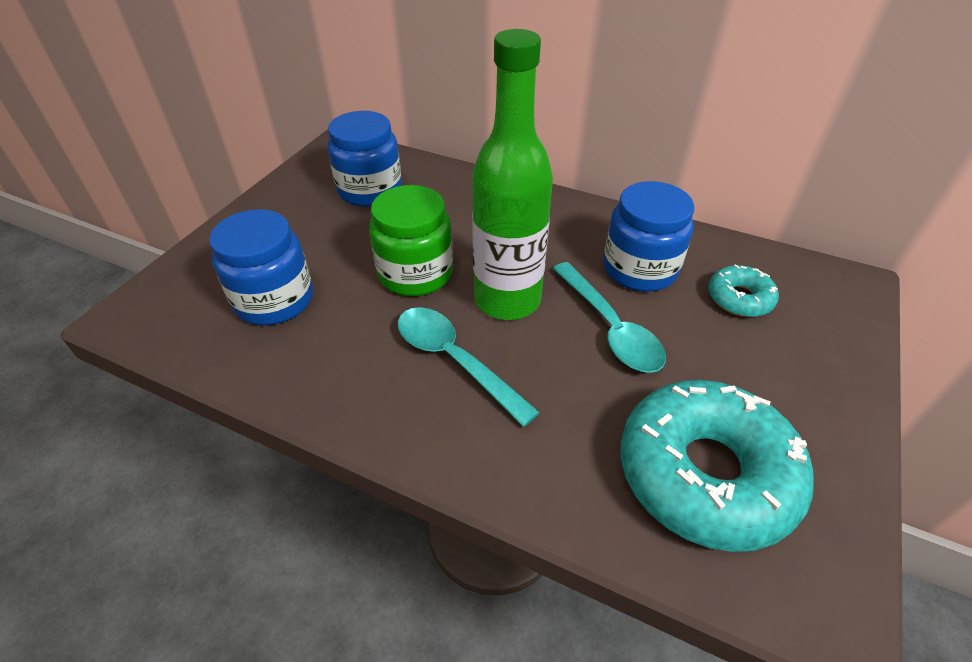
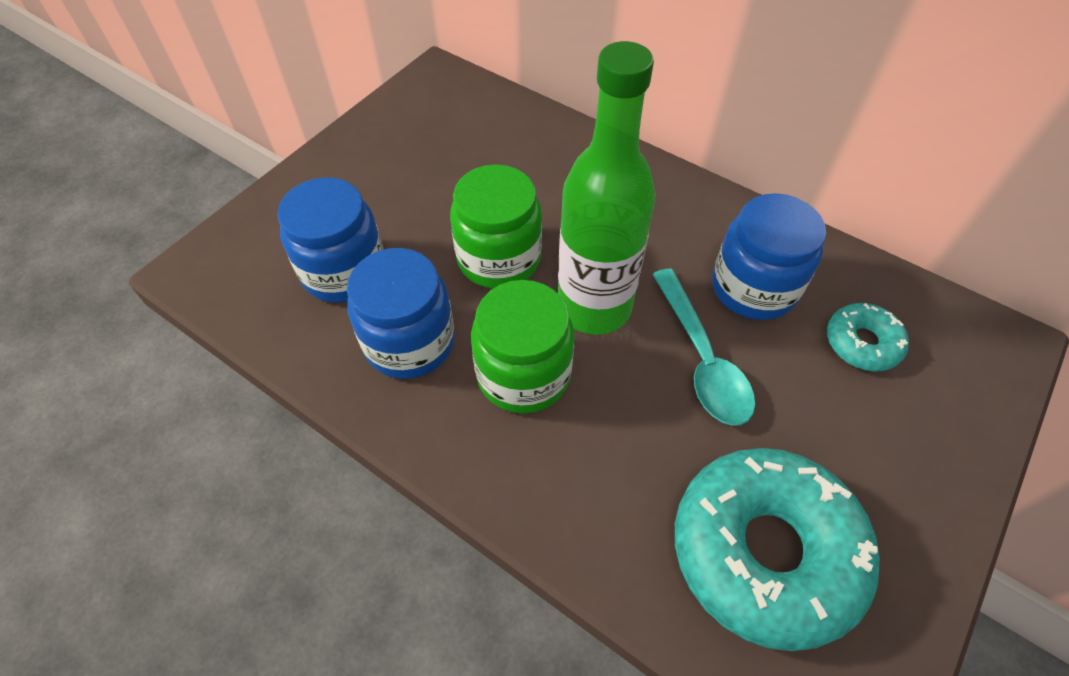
camera: 10 degrees right, 10 degrees up
(370, 190) = (465, 141): blue jar -> blue jar (409, 342)
(455, 360) = (523, 374): turquoise spoon -> green jar

